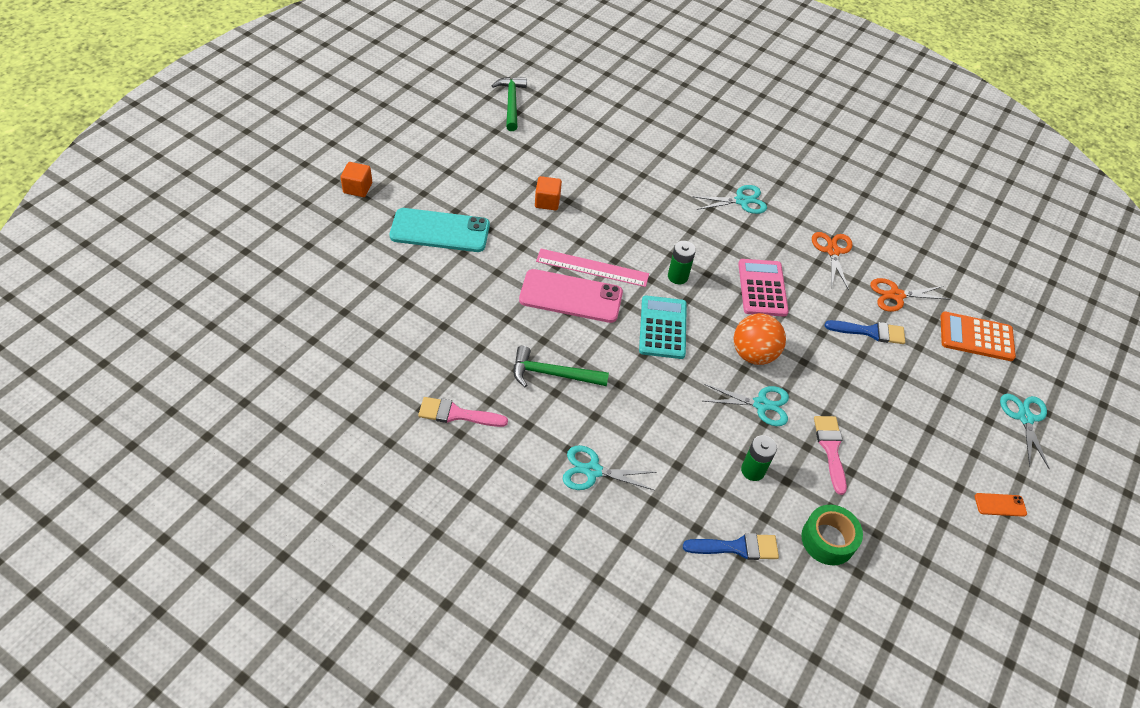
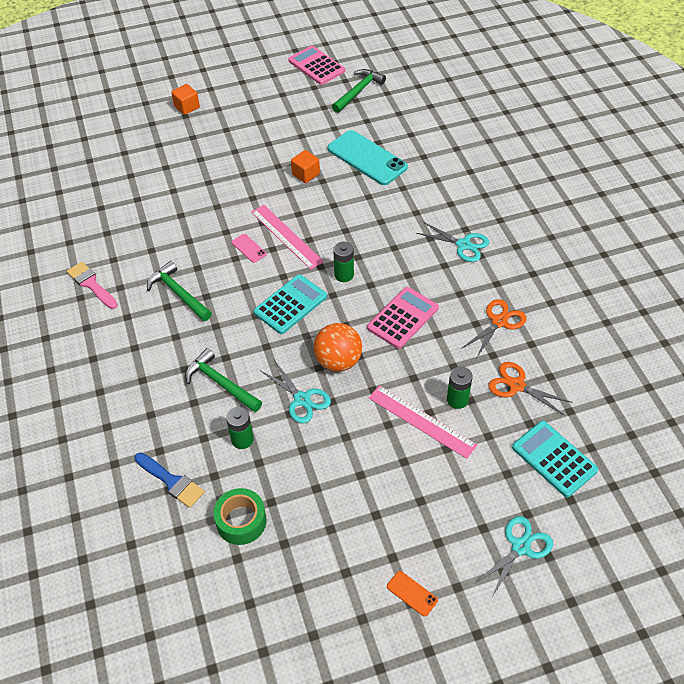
camera: 45 degrees right, 0 degrees up
(440, 230) = (209, 160): turquoise phone -> turquoise phone (367, 158)
(445, 94) = (316, 66): none -> pink calculator
(571, 296) = (249, 248): pink phone -> pink phone, size x0.43
(593, 471) = (134, 370): turquoise scissors -> none
(681, 433) = (221, 383): none -> green hammer
(830, 449) = (319, 462): pink brush -> none
(865, 365) = (421, 421): none -> pink ruler
(870, 332) = (457, 400): blue brush -> green battery
(976, 337) = (554, 459): orange calculator -> turquoise calculator

